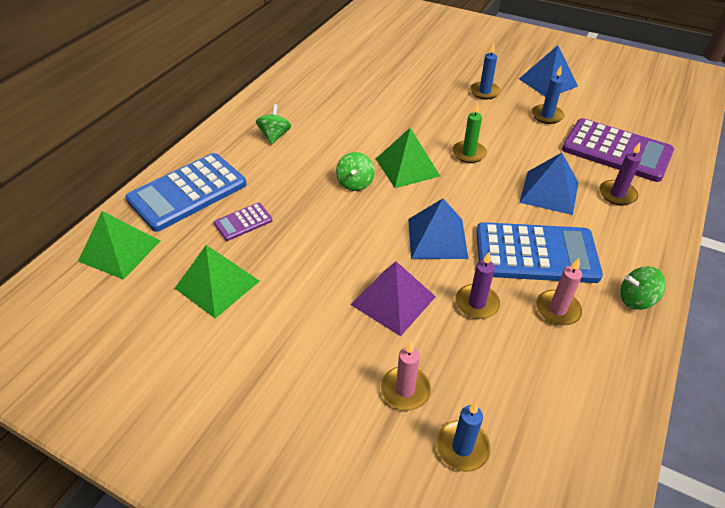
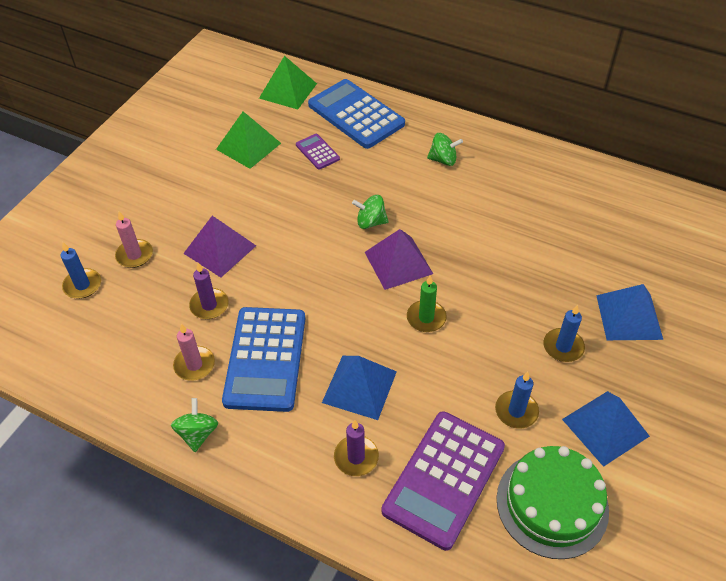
camera: 90 degrees right, 5 degrees up
(407, 167) = (398, 262): green pyramid -> purple pyramid
(437, 238) = (291, 282): blue pyramid -> blue pyramid (629, 317)
(614, 107) = (552, 504): none -> green cake

